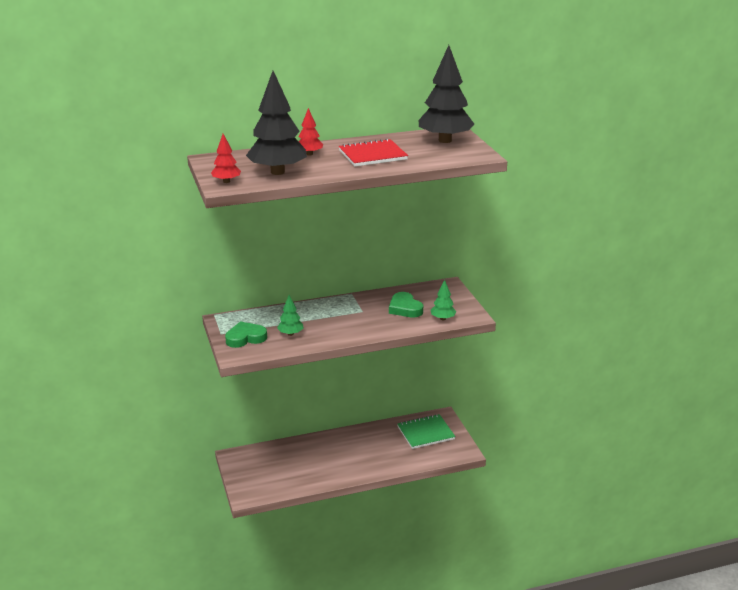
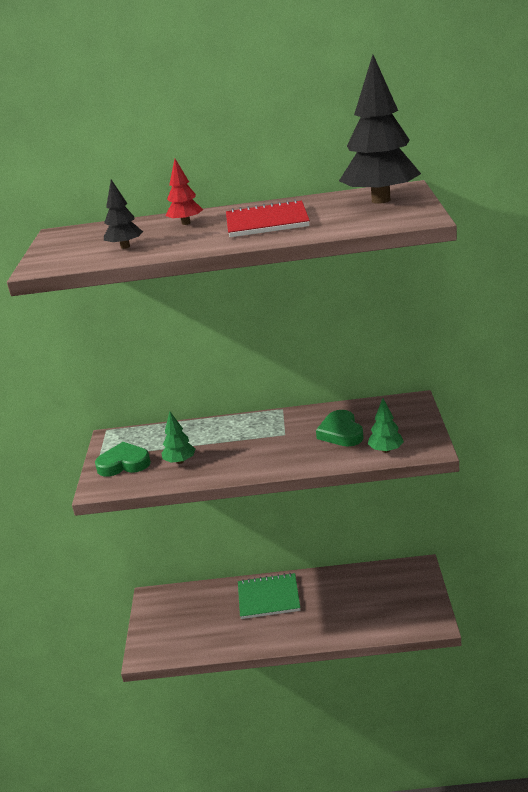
camera: 20 degrees right, 0 degrees up
(226, 181) = (51, 260): red tree -> none
(277, 172) = (125, 247): black tree -> black tree, size x0.48
(425, 433) = (391, 589): green notebook -> green notebook (268, 598)

